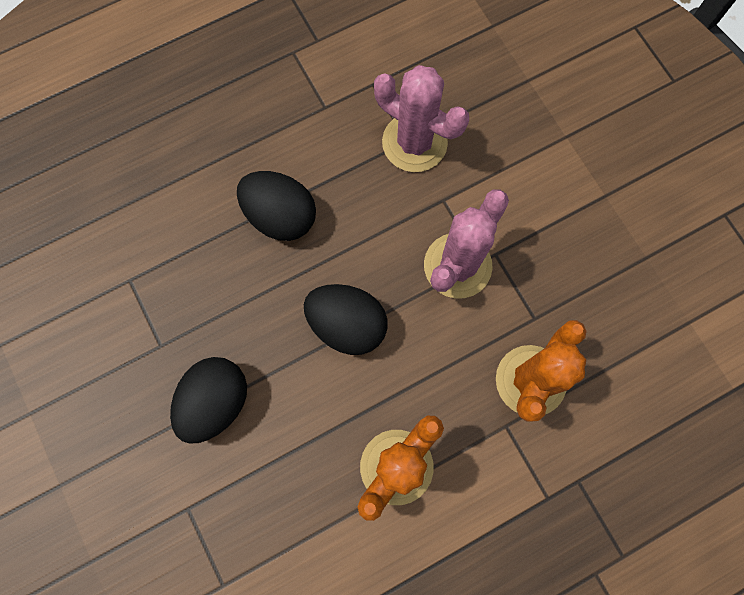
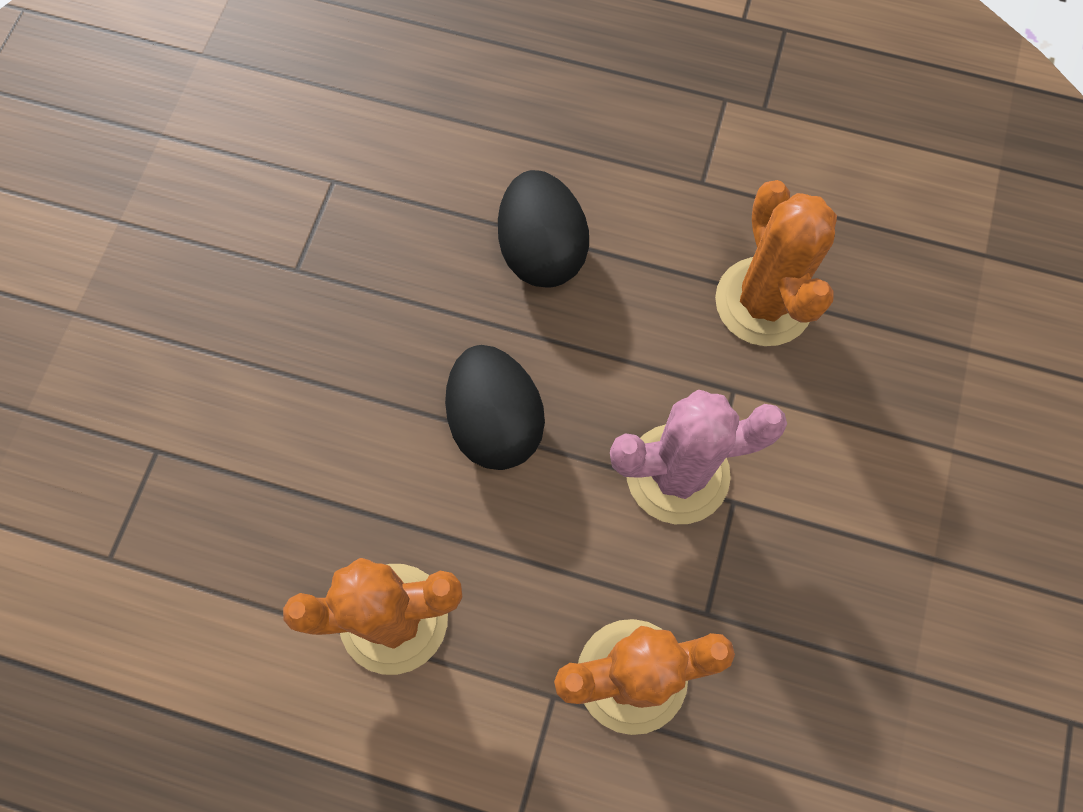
camera: 45 degrees right, 5 degrees down
(215, 402) = (289, 373): black egg -> none
(414, 142) = (763, 302): pink cactus -> orange cactus

